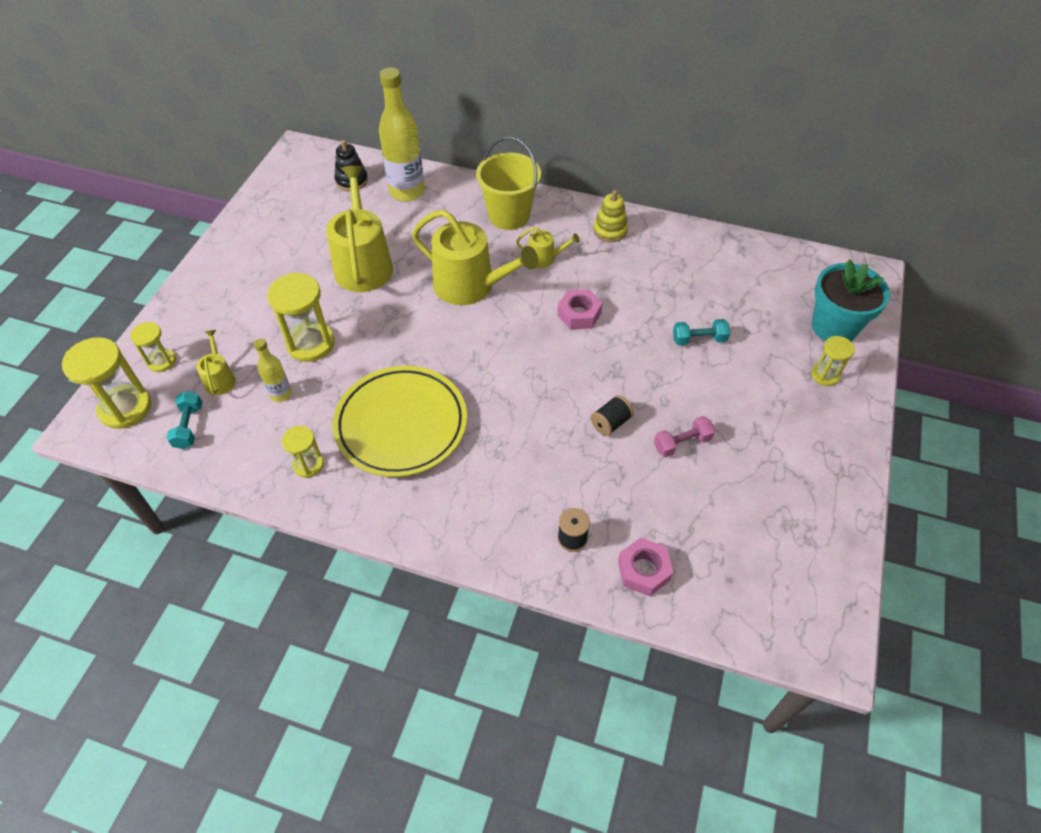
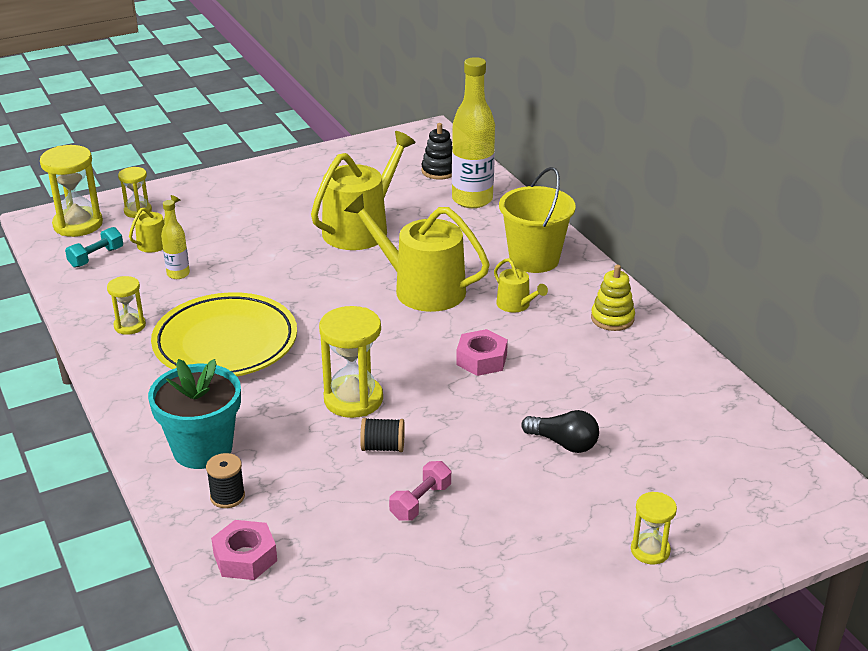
camera: 45 degrees right, 20 degrees down
(310, 343) = (244, 256): yellow hourglass -> yellow hourglass (353, 399)
(471, 286) = (421, 289): yellow watering can -> yellow watering can turned 135 degrees clockwise
(682, 443) = (420, 502): pink dumbbell -> pink dumbbell turned 75 degrees counterclockwise
(699, 339) = (564, 443): turquoise dumbbell -> black light bulb
(834, 327) = (728, 523): turquoise flower pot -> turquoise flower pot (202, 449)

